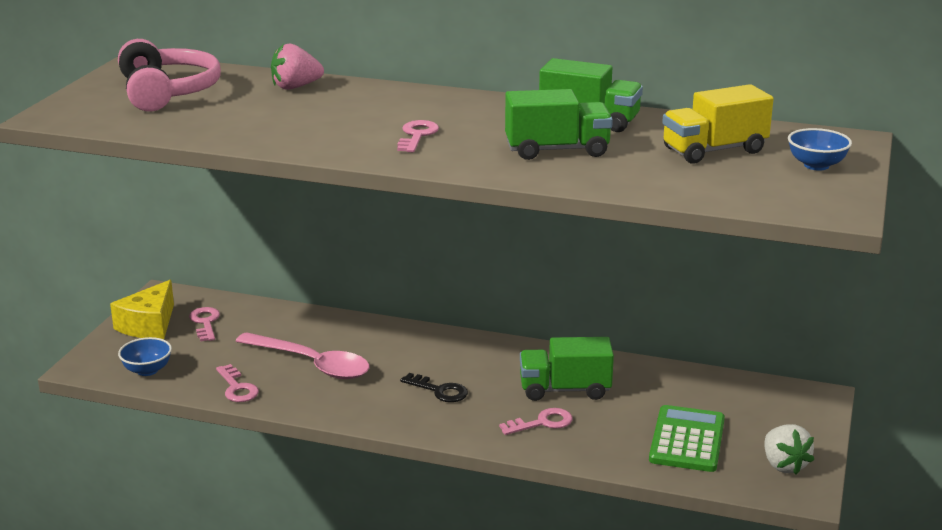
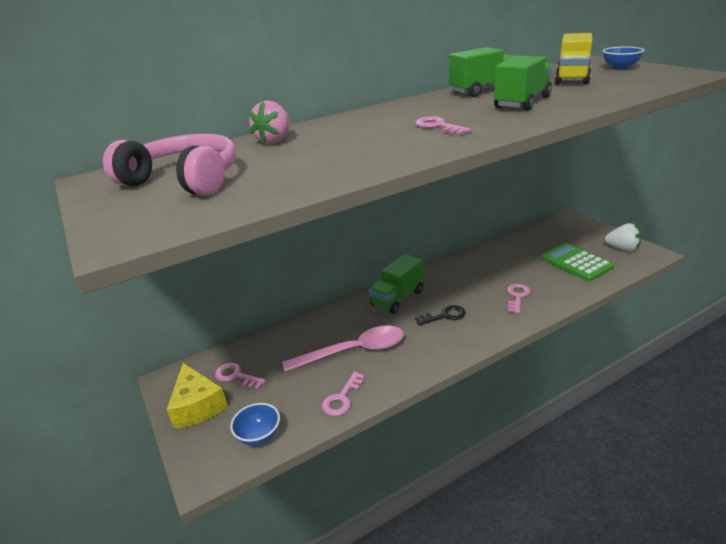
camera: 45 degrees left, 5 degrees up
(237, 388) = (342, 398): pink key -> pink key turned 105 degrees clockwise
(565, 390) = (490, 276): green truck -> green truck (398, 298)

